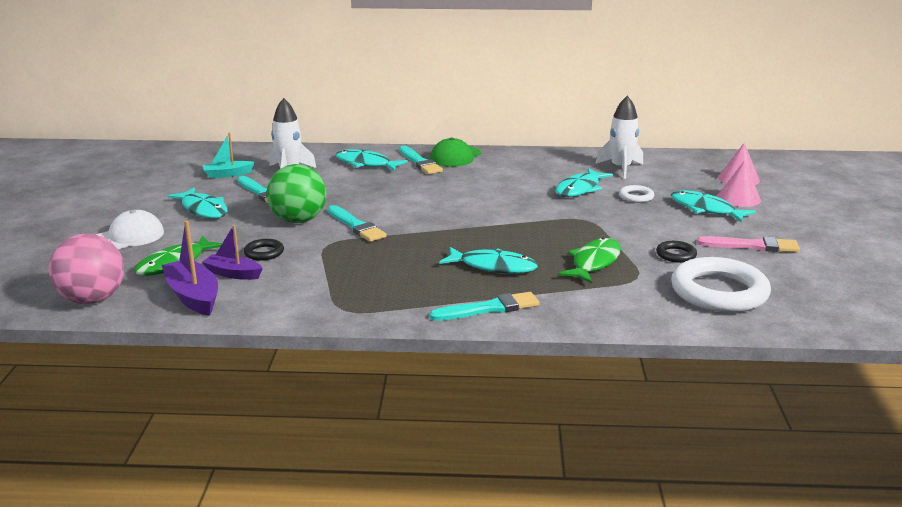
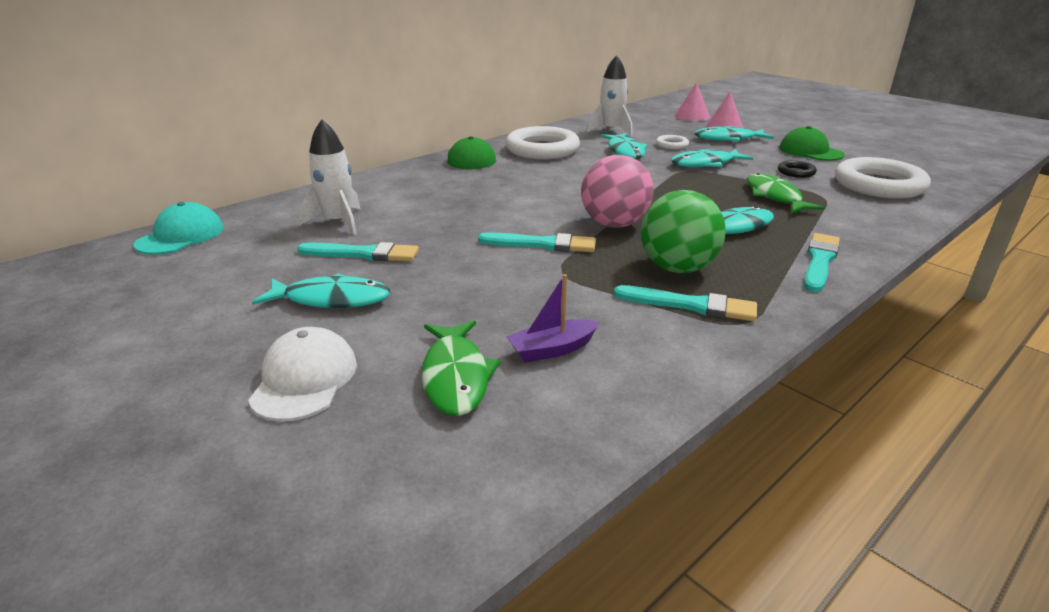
camera: 45 degrees left, 5 degrees up
(92, 299) = (463, 491): pink ball -> pink ball (614, 224)
(193, 296) = (578, 401): purple boat -> none
(211, 152) = (180, 236): none -> turquoise cap
(227, 174) = (267, 251): turquoise boat -> none
(264, 253) = (524, 311): black ring -> none
(298, 220) = (473, 263): green ball -> green ball (677, 268)
(366, 164) = (404, 189): turquoise fish -> turquoise fish (705, 164)
(420, 162) = (452, 172): turquoise brush -> turquoise brush (690, 305)
(522, 166) = (542, 149): none -> white ring
(752, 246) = (810, 151): pink brush -> green cap

